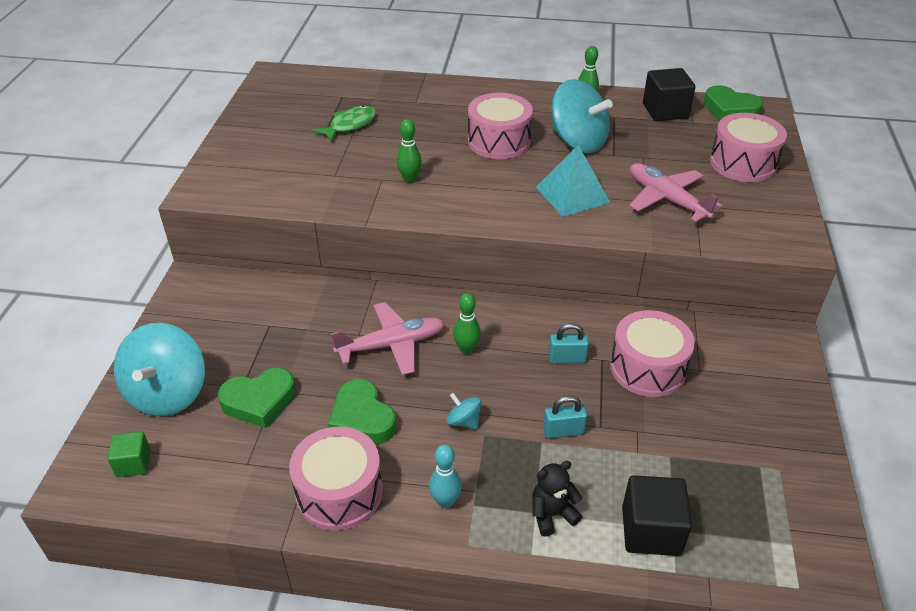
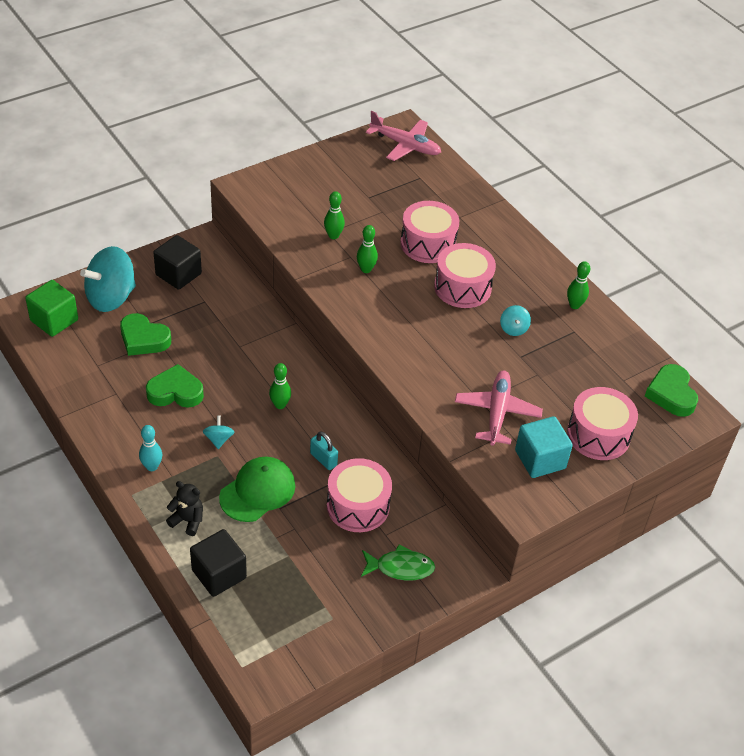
camera: 45 degrees right, 5 degrees up
(133, 463) = (54, 320): green cube -> green cube, size x1.67
(339, 492) = (115, 417): pink drum -> pink drum (428, 244)
(343, 174) = (333, 236): none -> green bowling pin
(350, 125) = (391, 203): green fish -> green fish (400, 567)
(362, 418) = (175, 392): green heart -> green heart turned 75 degrees clockwise
(391, 345) = (246, 367): pink plane -> pink plane (405, 145)
(563, 431) = (257, 491): turquoise padlock -> green cap
(572, 194) = (443, 359): turquoise pyramid -> none
(578, 142) = (513, 329): turquoise spinning top -> turquoise spinning top, size x0.44
(665, 111) = (619, 356): black cube -> black cube (178, 274)
(744, 205) = (540, 459): none -> turquoise cube

